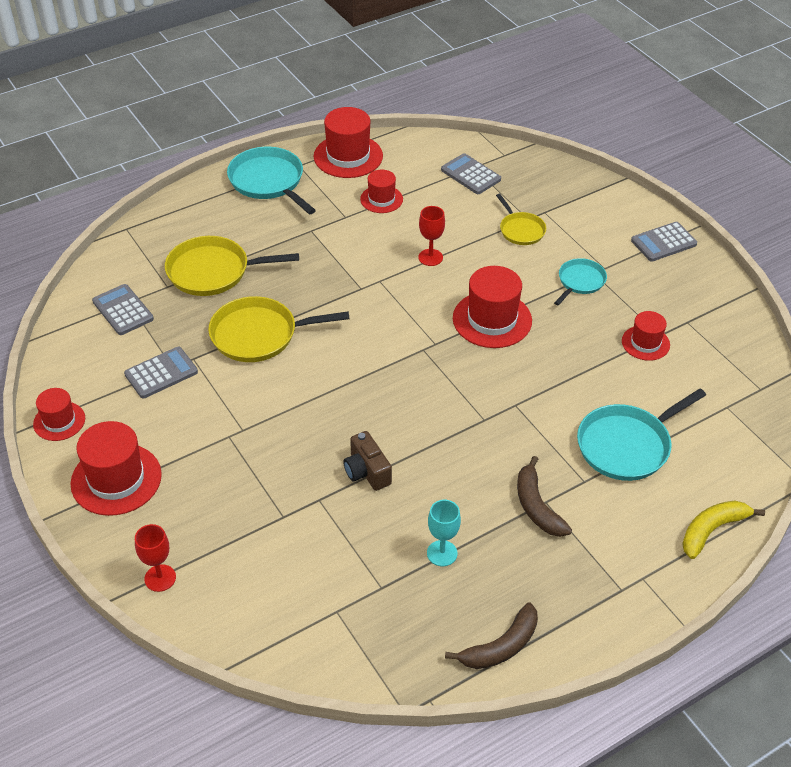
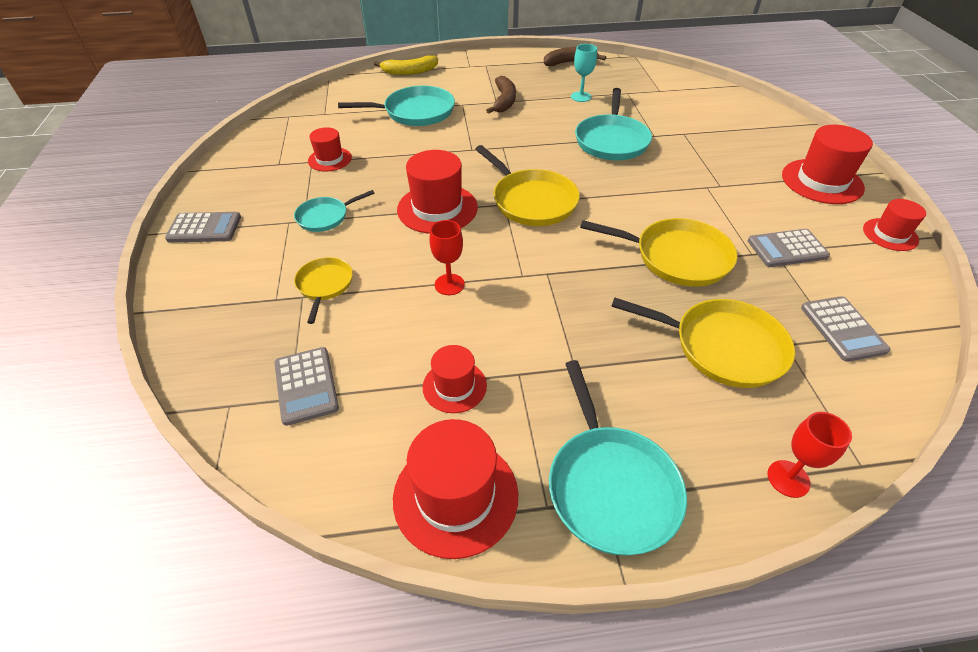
camera: 155 degrees left, 0 degrees up
(160, 578) = (779, 125): red goblet -> red goblet (788, 479)
(367, 471) = (611, 141): brown camera -> turquoise pan
(411, 355) = (532, 201): none -> yellow pan

